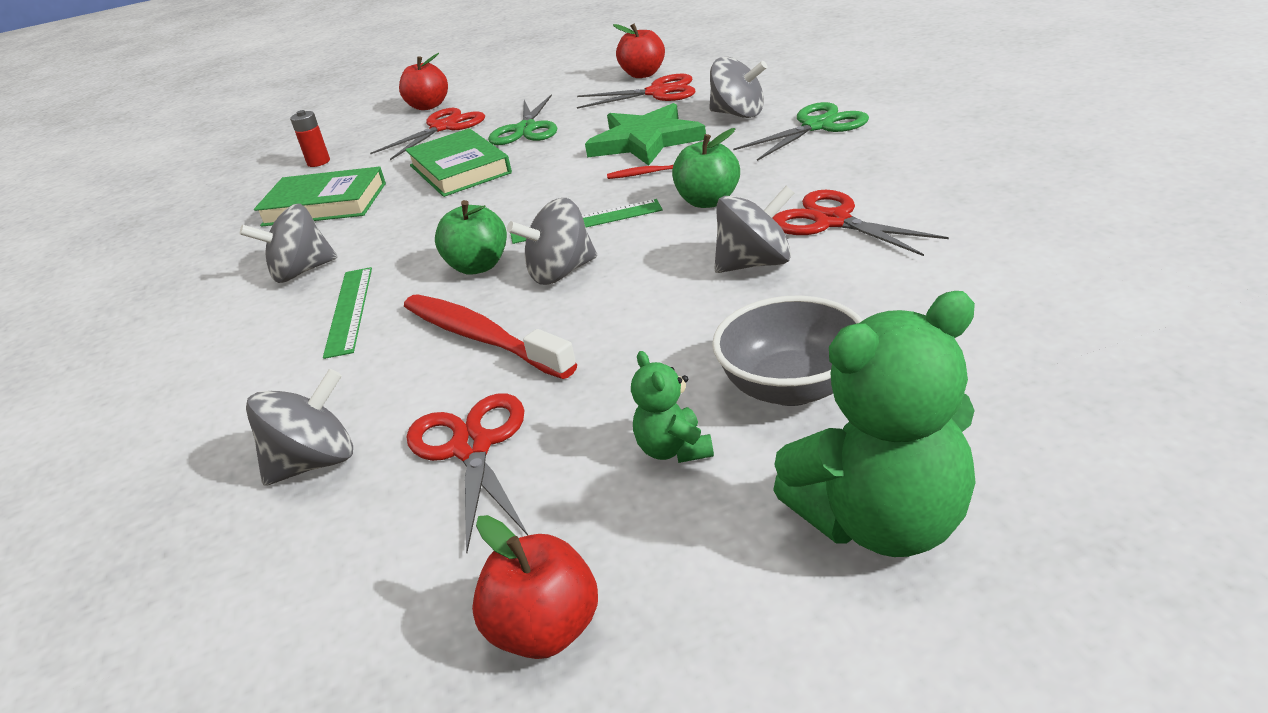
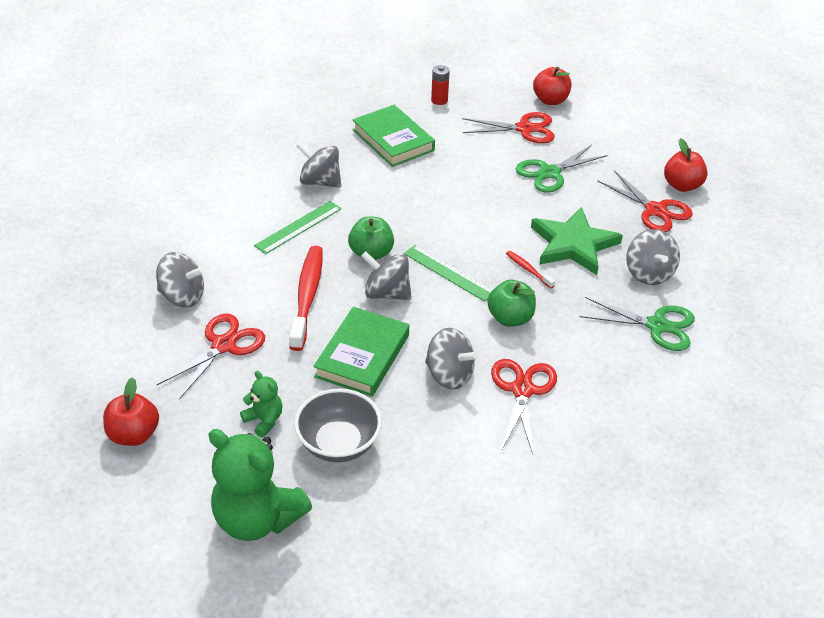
camera: 45 degrees right, 10 degrees up
(459, 169) = (474, 174): green book -> green book (362, 356)
(674, 450) = (264, 420): green teddy bear -> green teddy bear turned 105 degrees clockwise

